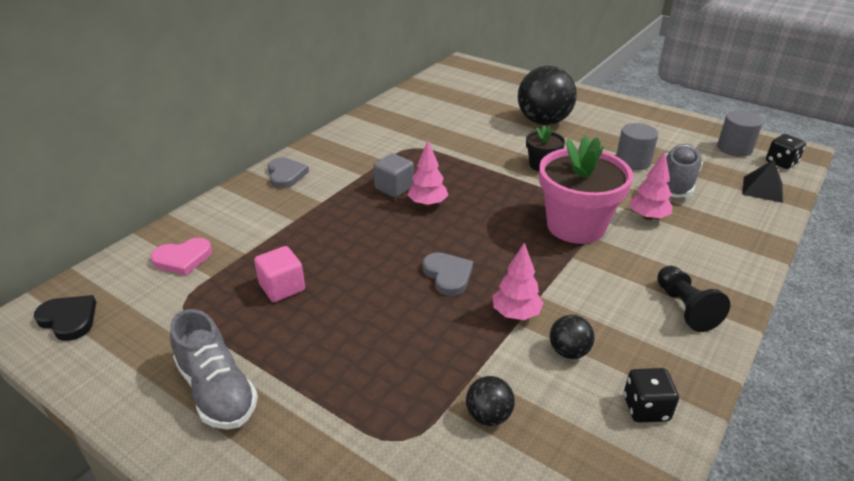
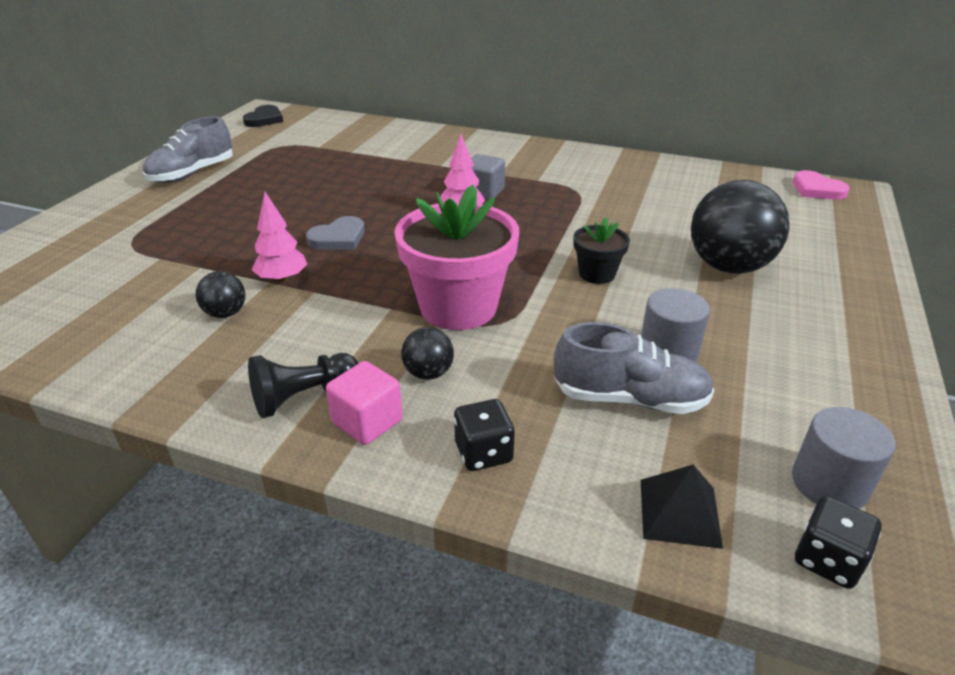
camera: 75 degrees right, 0 degrees up
(183, 259) = (337, 134): pink heart -> pink heart (817, 189)
(282, 287) = (307, 172): pink cube -> pink cube (367, 422)
(286, 175) = (477, 143): grey heart -> none
(488, 415) = (147, 277): black ball -> black ball (428, 373)
(646, 408) = (139, 364): black dice -> black dice (483, 453)
(648, 217) = (508, 367): pink tree -> none

